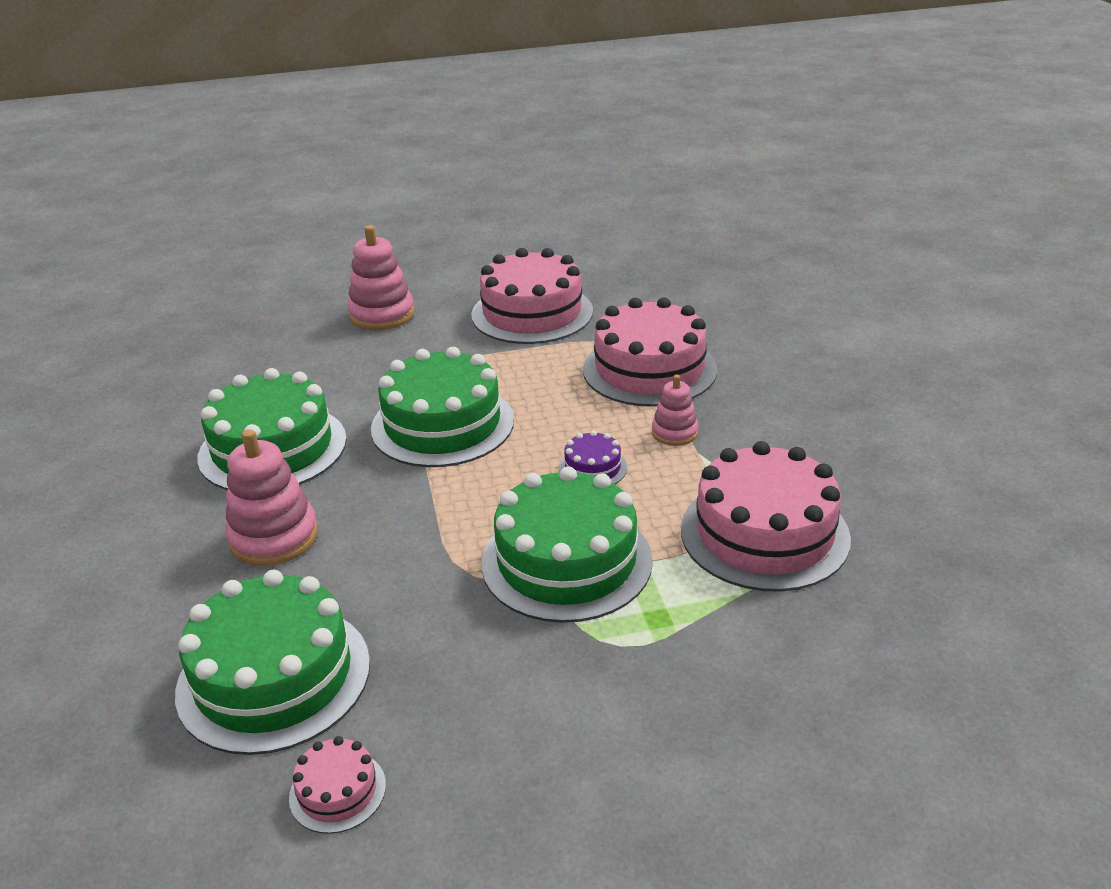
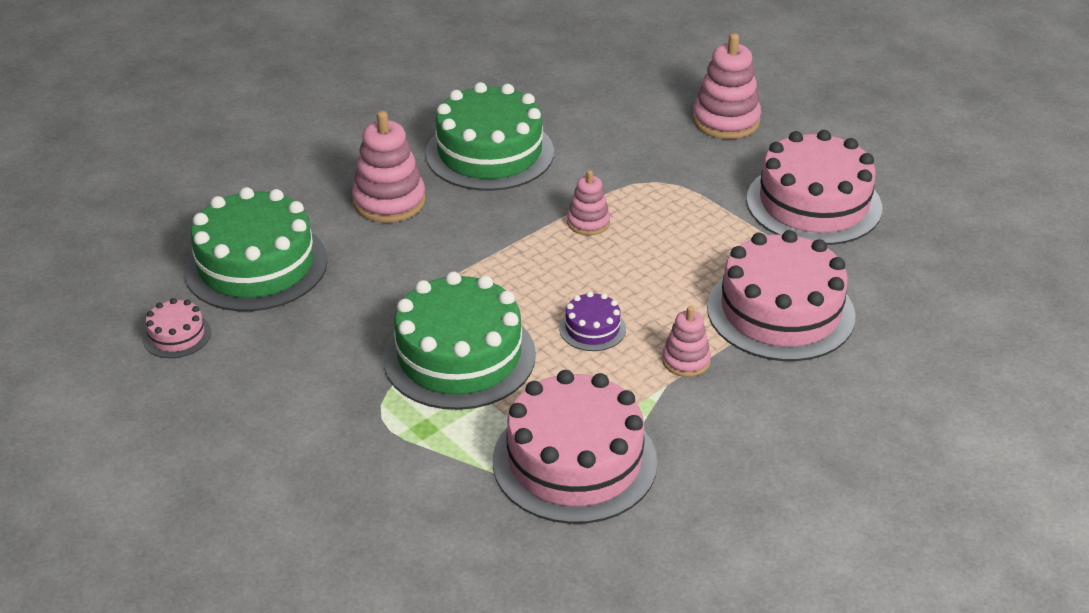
camera: 60 degrees right, 5 degrees up
(442, 424) = (588, 222): green cake -> pink stacking toy

